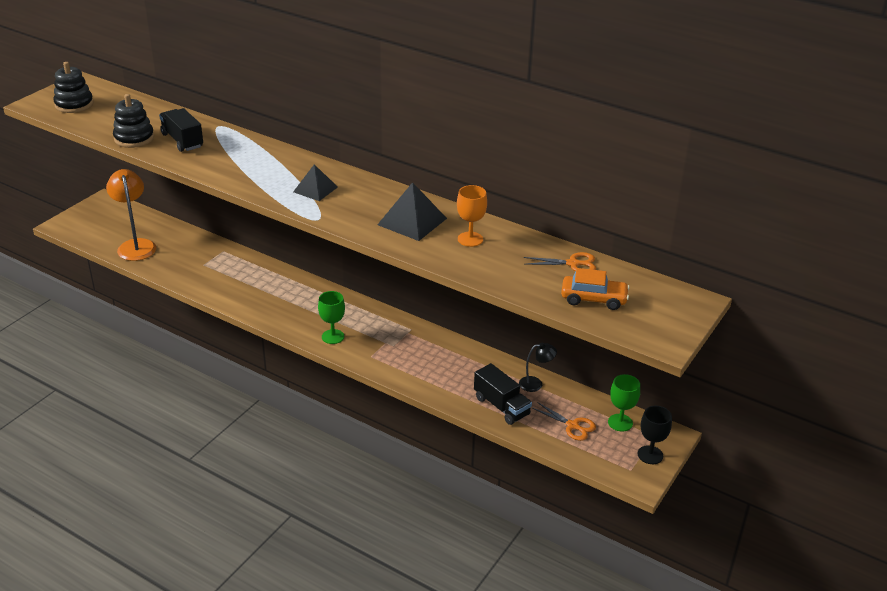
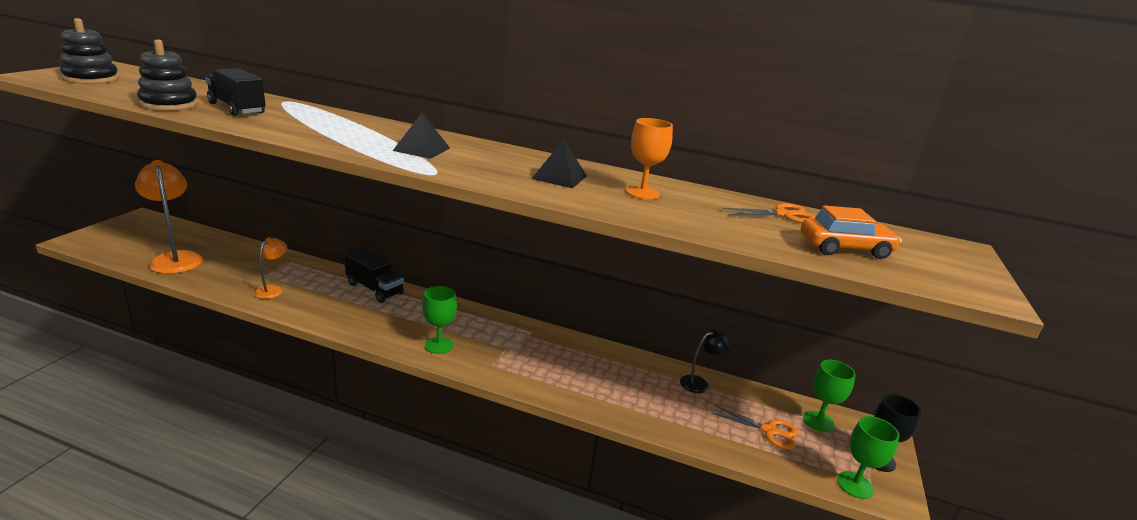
camera: 15 degrees left, 10 degrees down
(210, 279) = (273, 290): none -> orange lamp
(412, 221) = (559, 177): black pyramid -> black pyramid, size x0.67
(501, 406) = (674, 414): black truck -> black truck (374, 289)
(616, 470) = (855, 485): none -> green goblet

